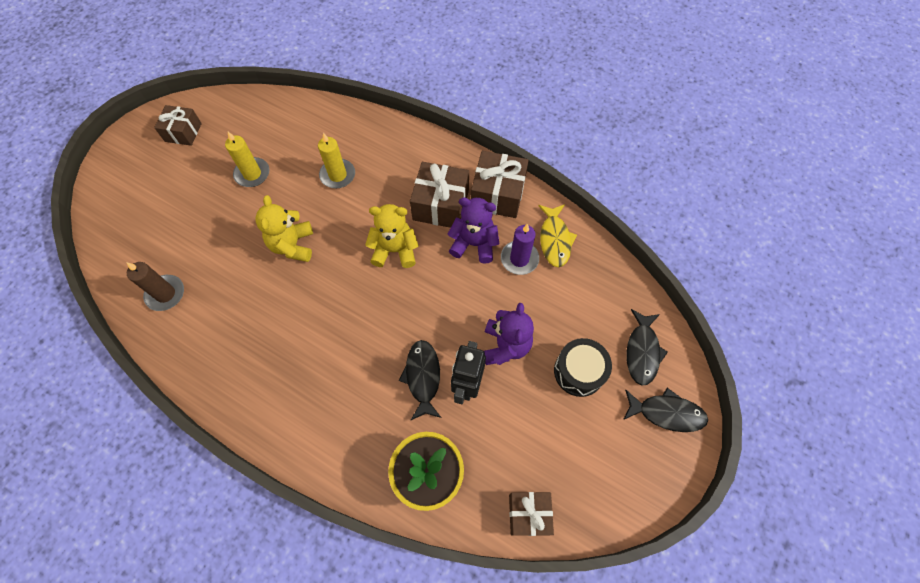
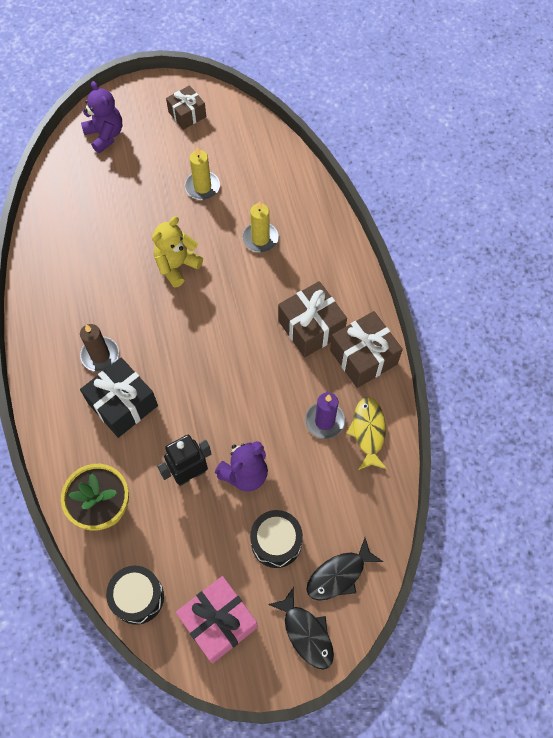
camera: 45 degrees right, 0 degrees up
(165, 294) = (66, 229): brown candle -> brown candle (100, 355)
(359, 383) = (122, 404): none -> black gift
(395, 250) = (242, 332): yellow teddy bear -> none
(423, 377) = (166, 440): black fish -> none
(474, 244) = (303, 379): purple teddy bear -> purple teddy bear (105, 135)
(529, 514) = (138, 597): brown gift -> black drum
(555, 240) = (368, 431): yellow fish -> yellow fish turned 135 degrees clockwise
(604, 469) = (218, 622): none -> pink gift

